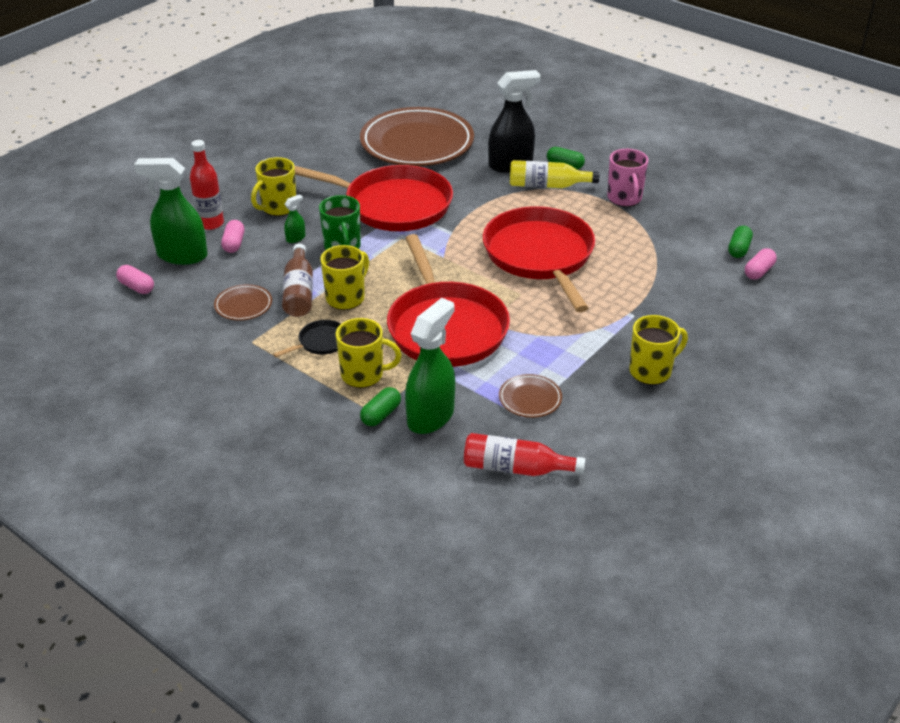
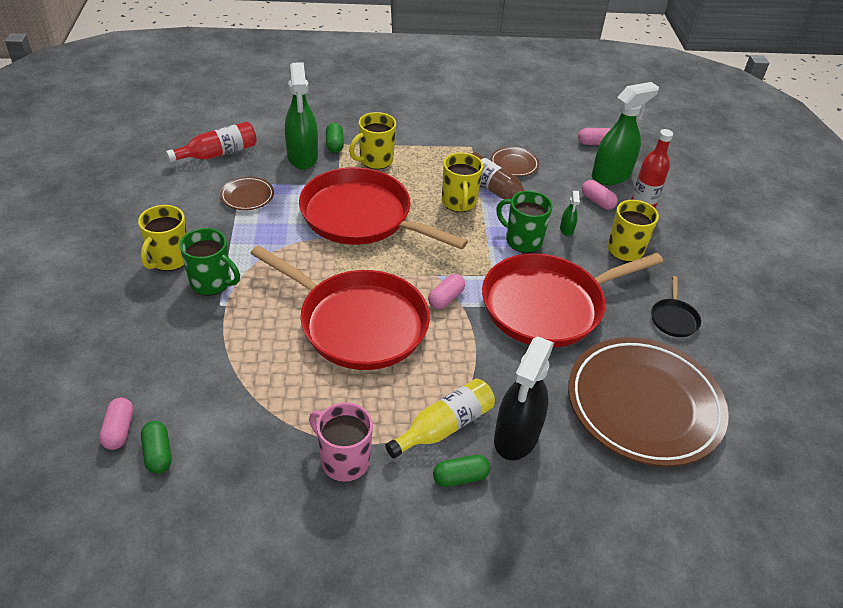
camera: 135 degrees right, 5 degrees up
(321, 342) = (430, 166): black pan -> black pan (673, 319)
(457, 241) = (446, 298): none -> pink capsule
(628, 334) = (212, 283): none -> green mug

